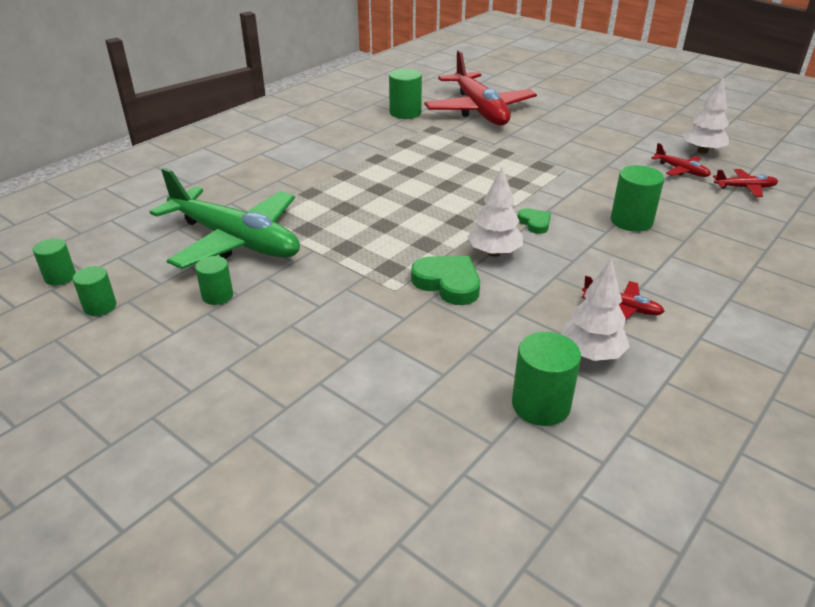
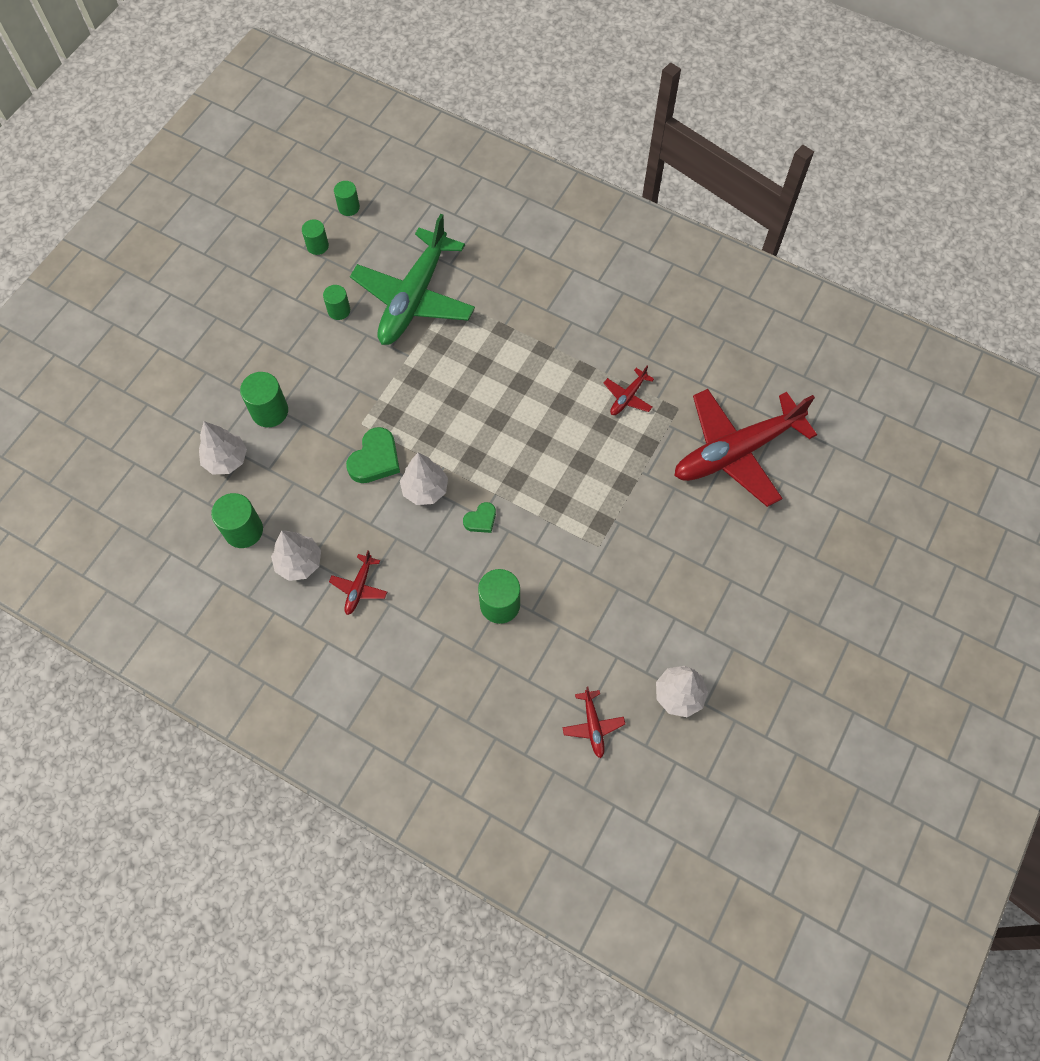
camera: 80 degrees right, 30 degrees up
(405, 113) = (706, 376): green cylinder -> green cylinder (269, 411)
(419, 418) = (226, 460): none -> white tree
(680, 170) = (622, 664): red plane -> red plane (628, 397)

